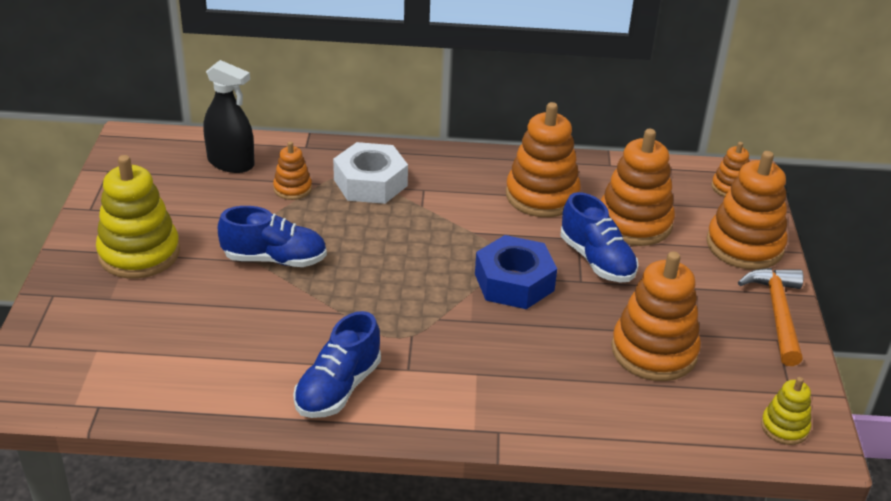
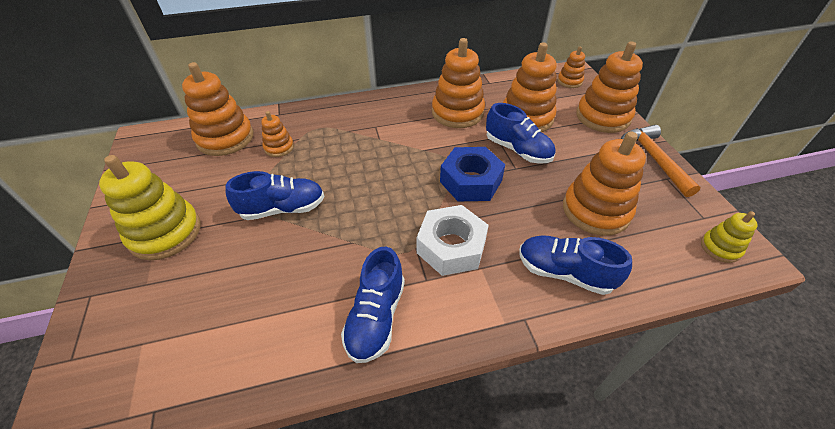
camera: 15 degrees left, 10 degrees up
(231, 163) = (225, 138): black spray bottle -> orange stacking toy
(370, 183) = (335, 130): white nut -> white nut (451, 246)
(571, 402) = (564, 272): none -> blue shoe

